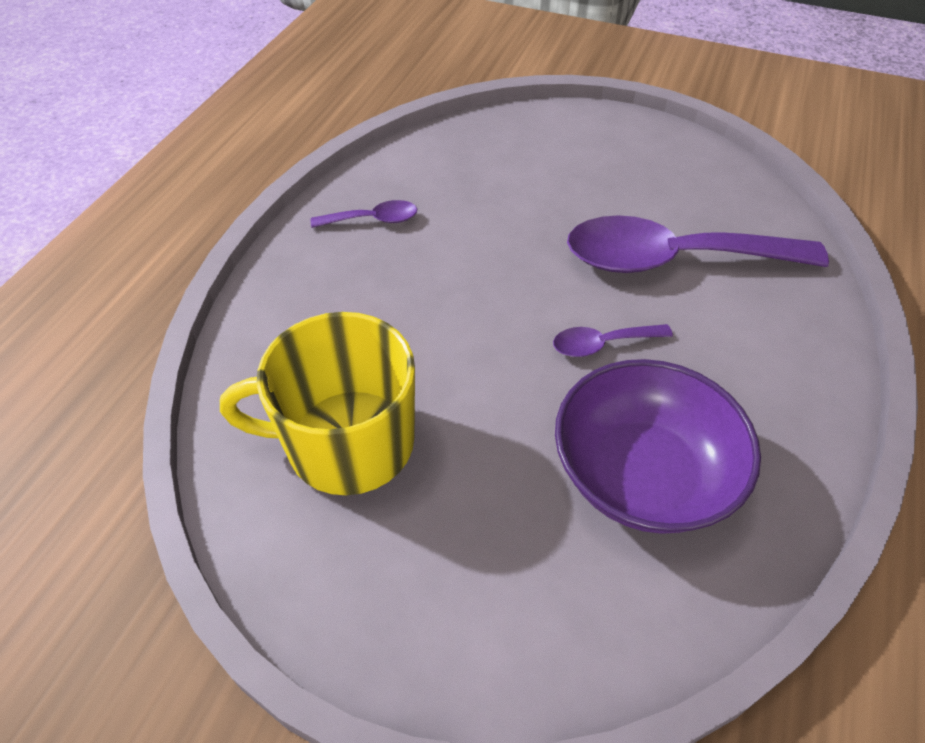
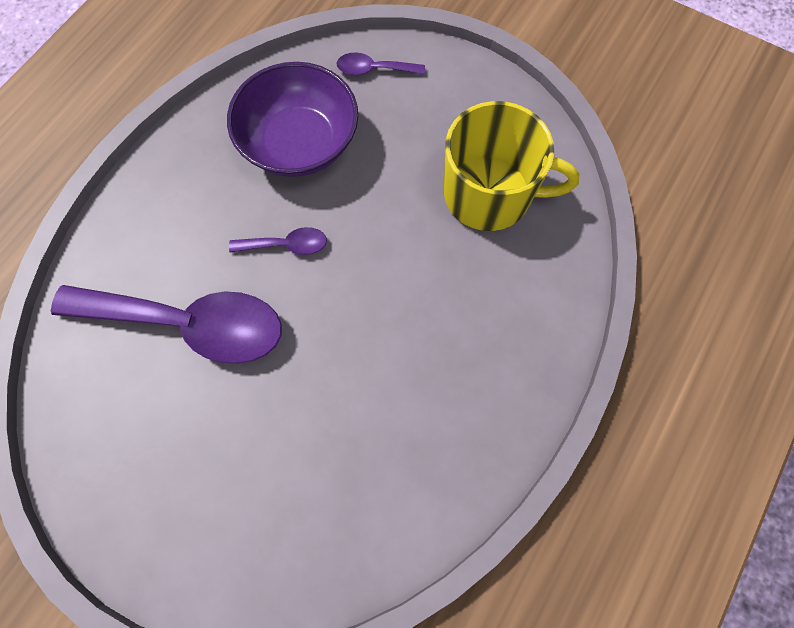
camera: 170 degrees left, 20 degrees up
(373, 220) = (455, 428): purple spoon -> purple spoon (373, 69)

